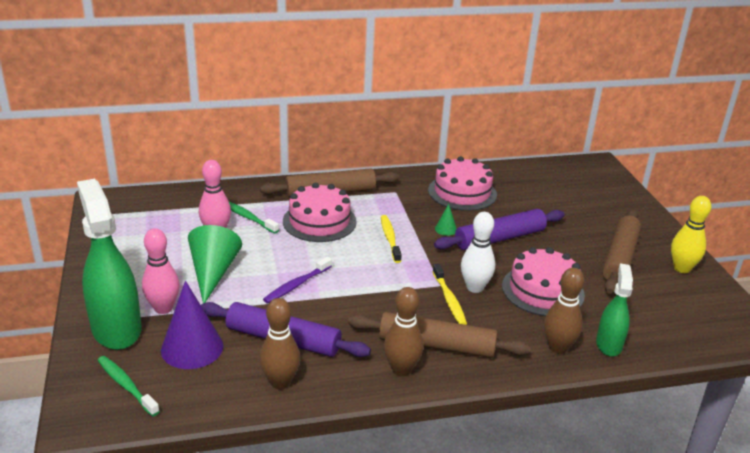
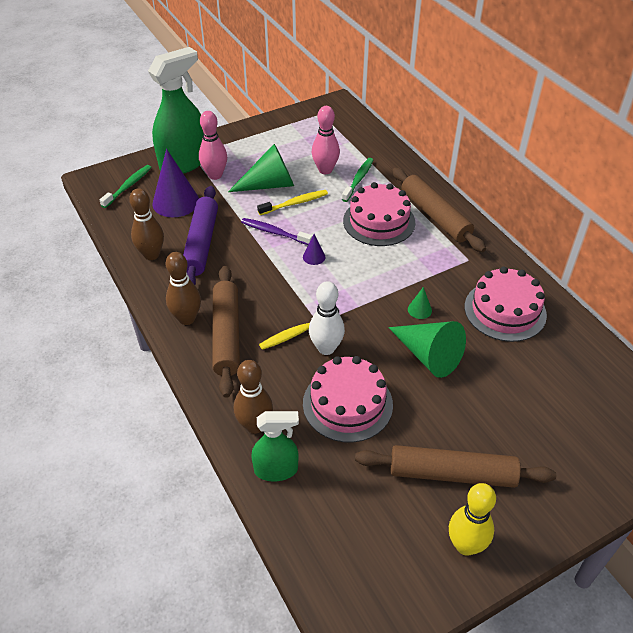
camera: 75 degrees right, 15 degrees up
(348, 268) = (314, 257): none -> purple cone
(390, 239) = (377, 273): yellow toothbrush -> yellow toothbrush (295, 203)
(499, 238) = (428, 355): purple rolling pin -> green cone

